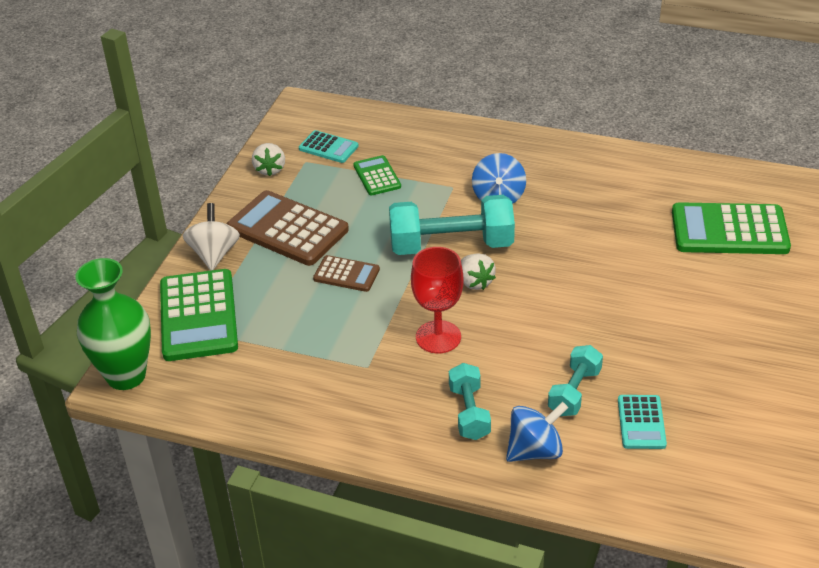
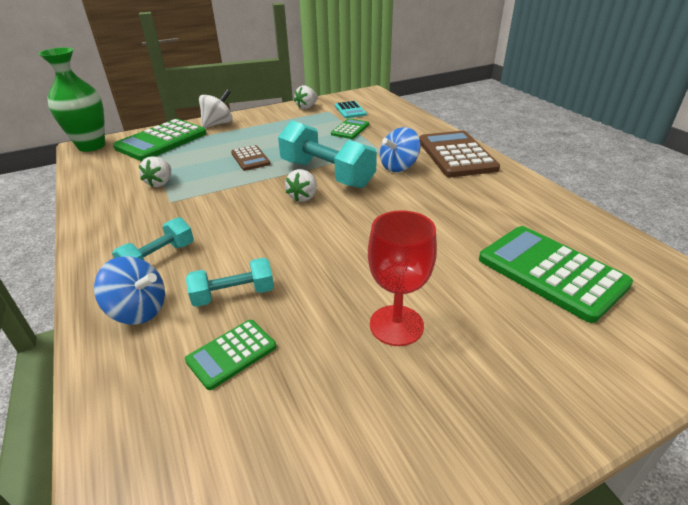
camera: 45 degrees right, 5 degrees down
(287, 229) = (266, 130): brown calculator -> brown calculator (456, 155)
(315, 358) = (160, 183): none -> white strawberry
(438, 337) = (229, 210): red goblet -> red goblet (396, 325)
(641, 422) = (231, 354): turquoise calculator -> green calculator

